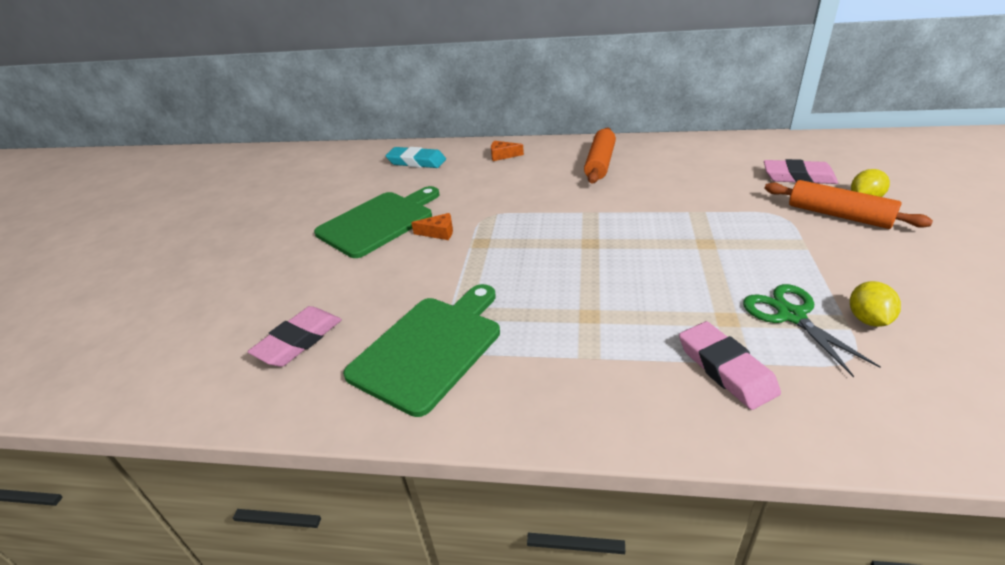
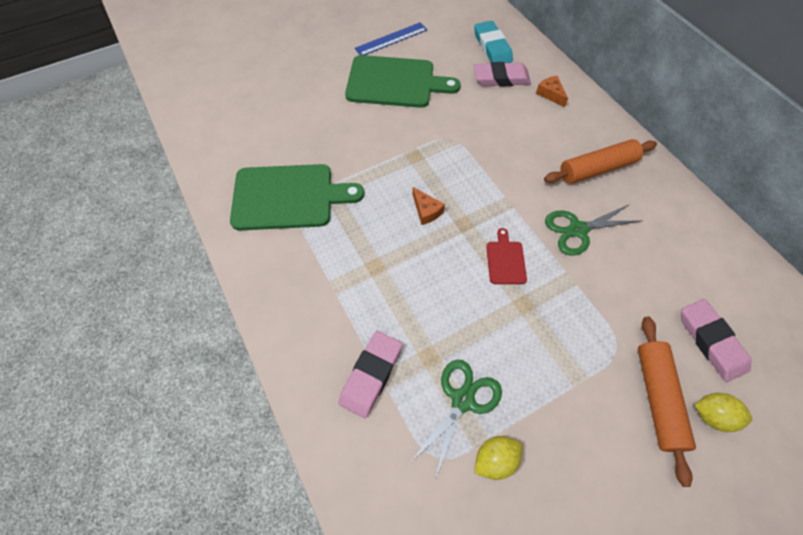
camera: 50 degrees right, 25 degrees up
(298, 341) = (255, 129): pink eraser -> pink eraser (501, 78)
(325, 206) = (391, 39): none -> blue ruler
(438, 232) = (408, 124): orange cheese -> orange cheese (426, 211)
(651, 192) = (577, 230): none -> green scissors
(651, 236) = (505, 260): none -> red cutting board

